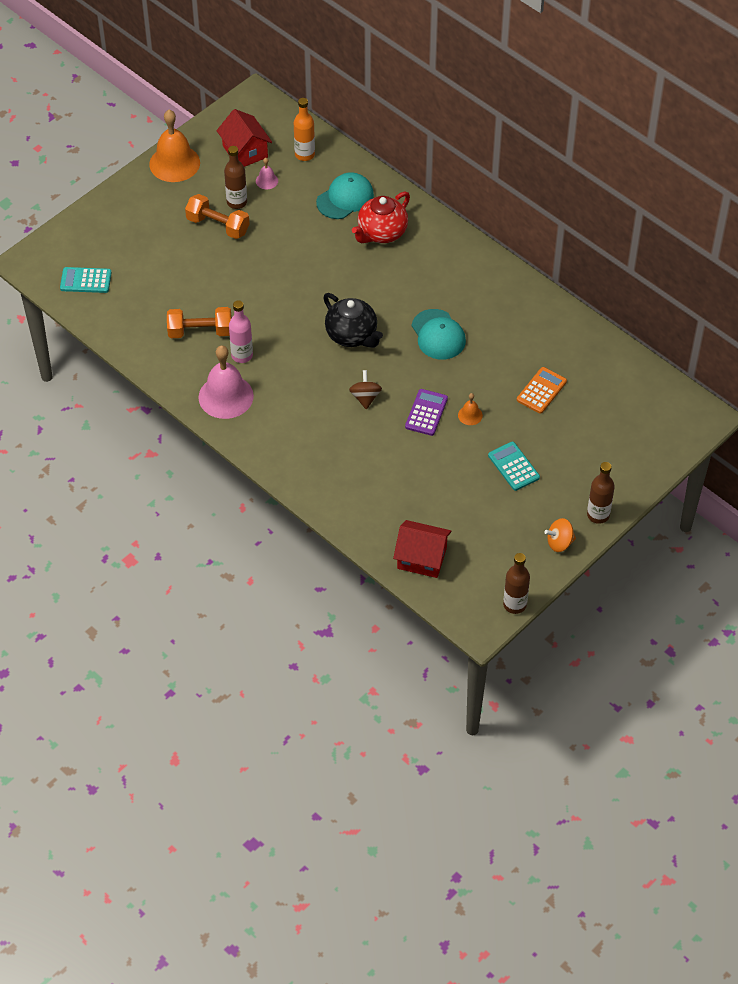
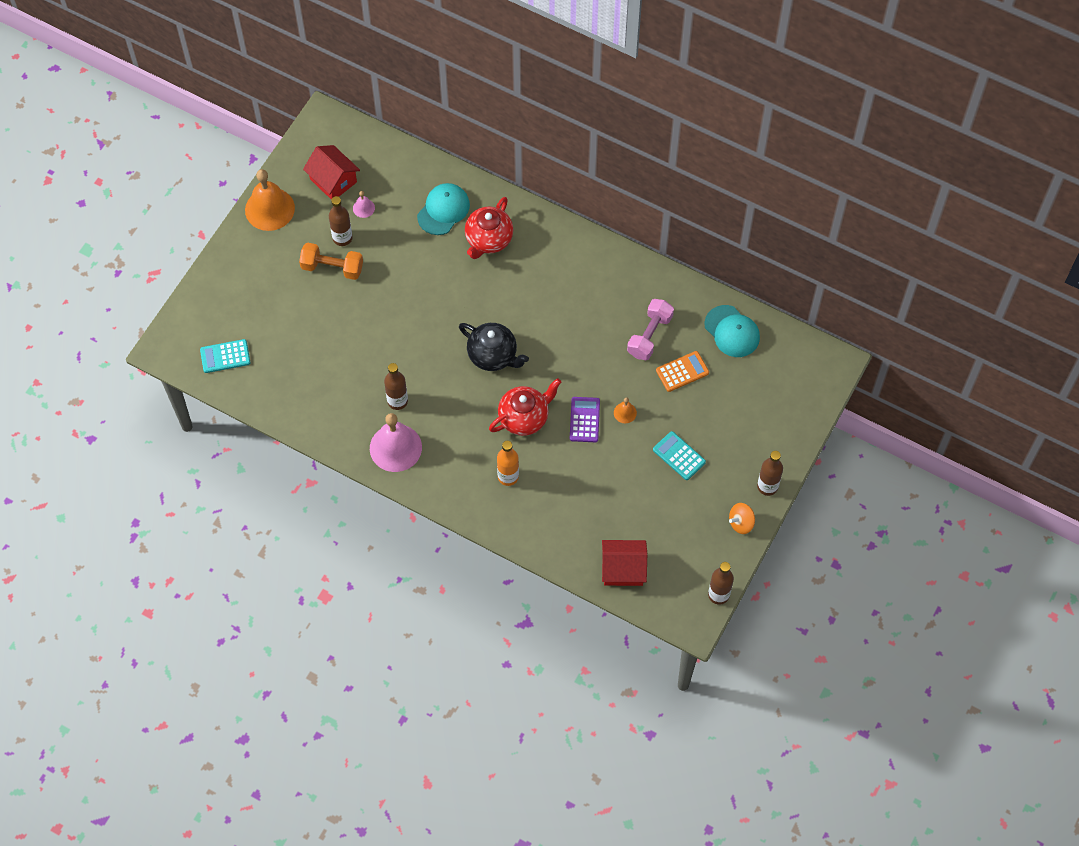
camera: 15 degrees left, 10 degrees up
(200, 331) = (350, 385): orange dumbbell -> none
(242, 355) = (397, 401): pink bottle -> brown bottle
(304, 154) = (391, 171): orange bottle -> orange bottle (508, 476)
(365, 397) = (524, 417): brown spinning top -> red teapot
(438, 335) = (572, 336): turquoise cap -> turquoise cap (732, 331)
(518, 351) = (649, 335): none -> pink dumbbell
(541, 391) = (682, 372): orange calculator -> orange calculator turned 45 degrees clockwise

